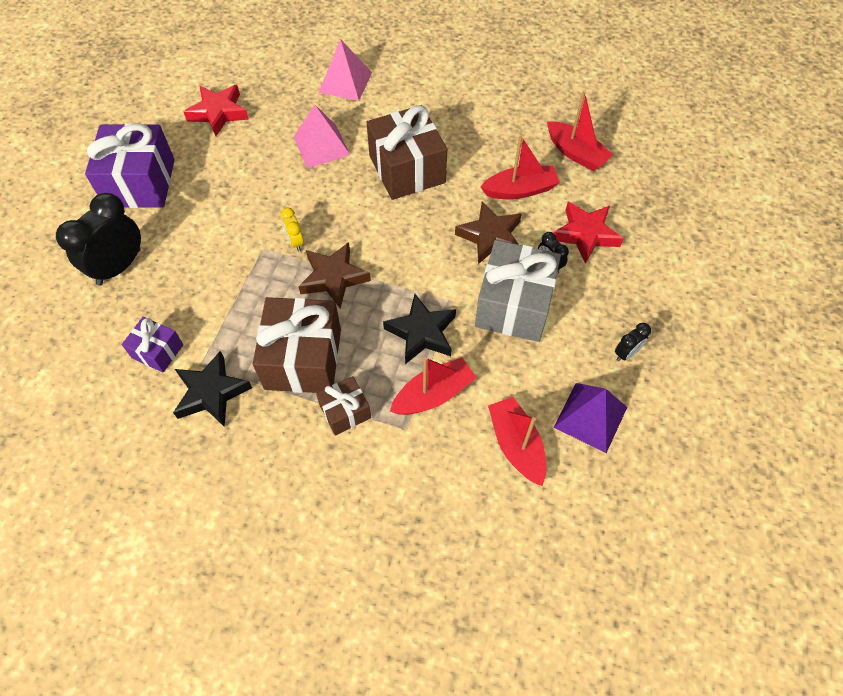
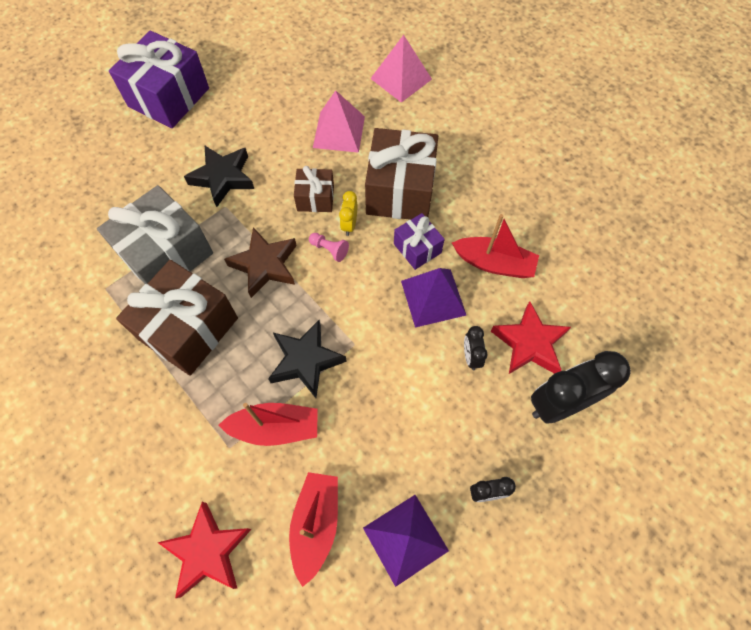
camera: 30 degrees right, 5 degrees up
(119, 267) = (103, 166): black clock -> black clock (560, 403)
(157, 351) = (82, 257): purple gift -> purple gift (417, 248)
(211, 392) = (97, 318): black star -> black star (223, 178)
(218, 113) = (272, 61): red star -> red star (208, 551)
(296, 242) = (256, 214): yellow clock -> yellow clock (349, 225)
(345, 412) = (189, 400): brown gift -> brown gift (315, 198)
(380, 240) = (329, 250): none -> pink pawn
(490, 237) = (433, 297): brown star -> purple pyramid
(514, 305) = (408, 380): grey gift -> grey gift (166, 255)
(576, 153) = (577, 252): red boat -> none

